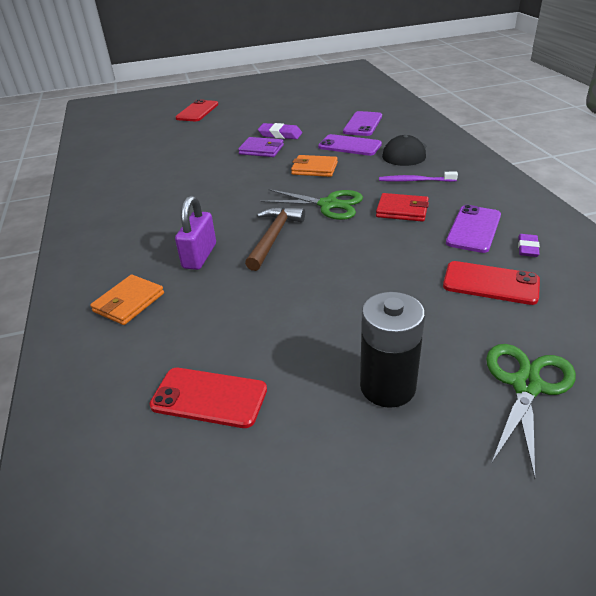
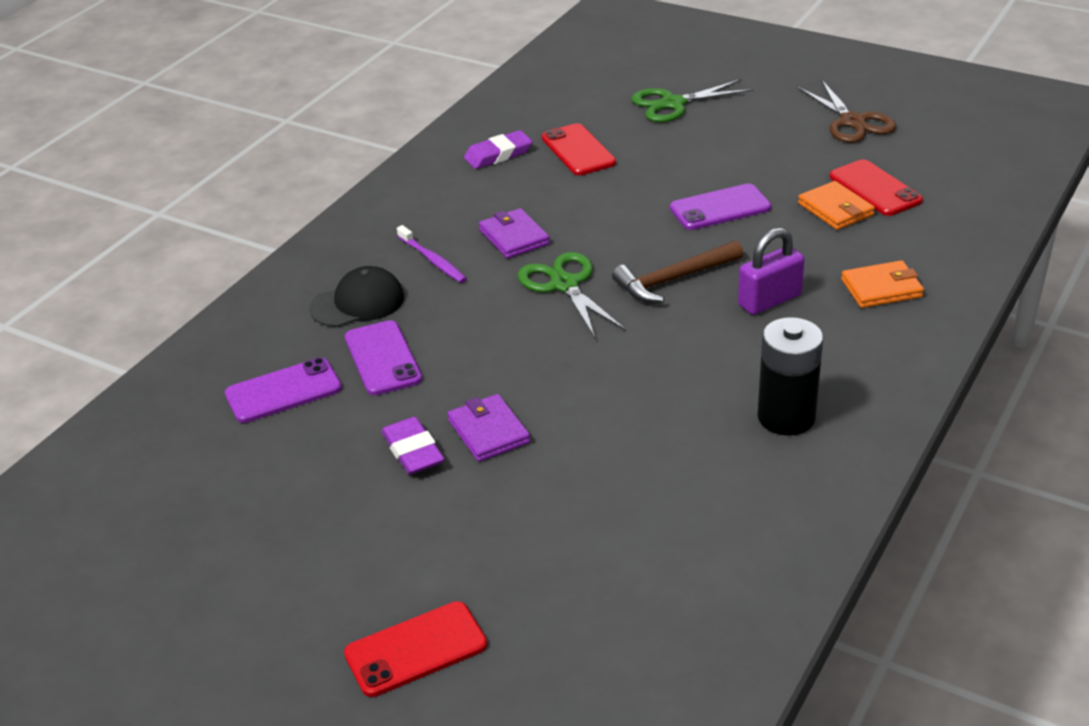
camera: 135 degrees left, 0 degrees up
(314, 168) = (490, 346): orange wallet -> orange wallet (835, 209)
(326, 495) = (852, 122): none -> brown scissors
(387, 386) = (752, 140): black battery -> black battery (786, 417)
(402, 210) = (514, 237): red wallet -> purple wallet
(473, 229) = (499, 188): purple phone -> purple phone (720, 208)
(527, 248) = (498, 154): purple eraser -> purple eraser, size x1.53

